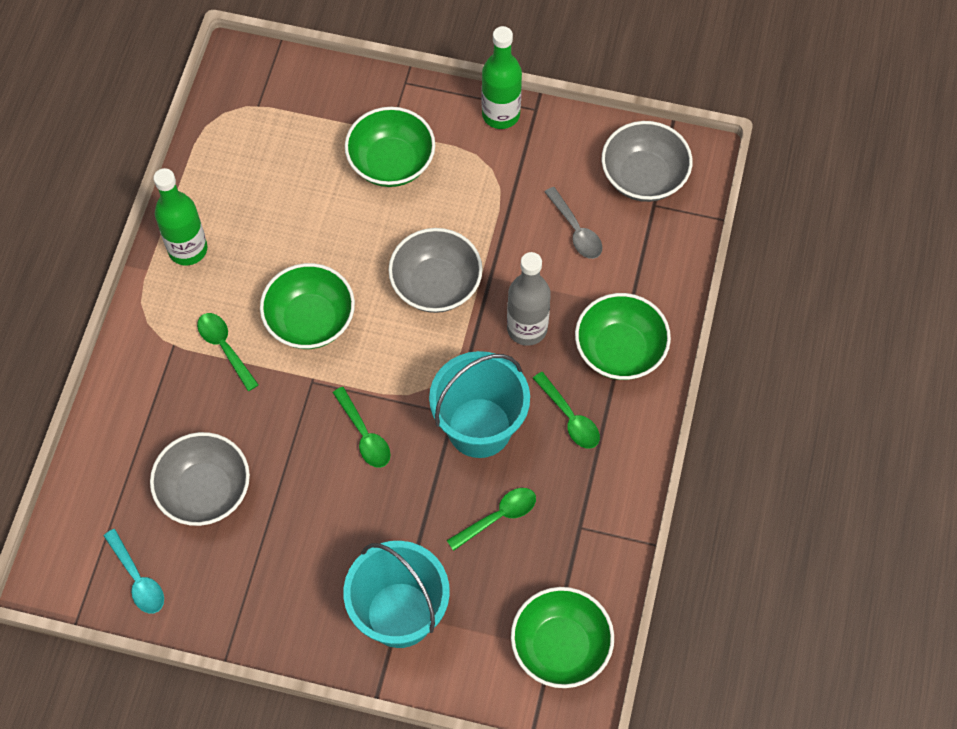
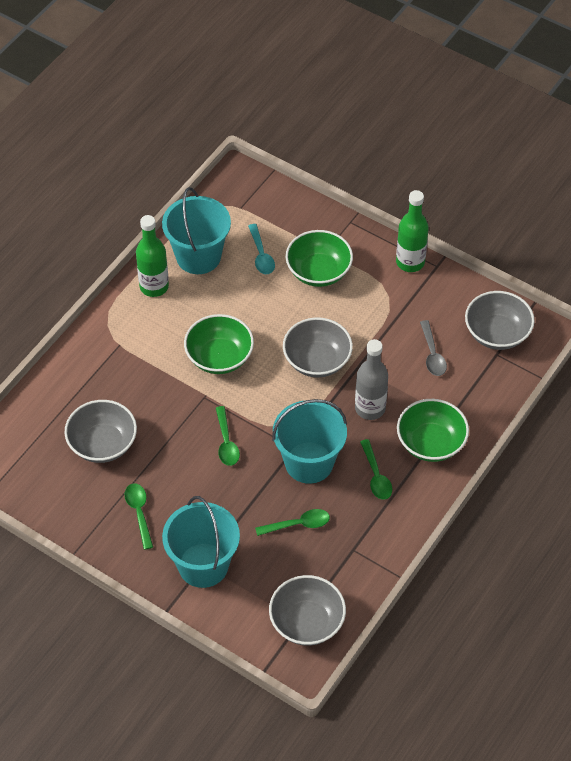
camera: 20 degrees right, 10 degrees down
(138, 579) = (35, 485): turquoise spoon -> turquoise spoon (261, 255)
(224, 348) = (153, 357): green spoon -> green spoon (139, 513)
(229, 189) = (198, 256): none -> turquoise bucket
(560, 646) = (307, 622): green bowl -> grey bowl

